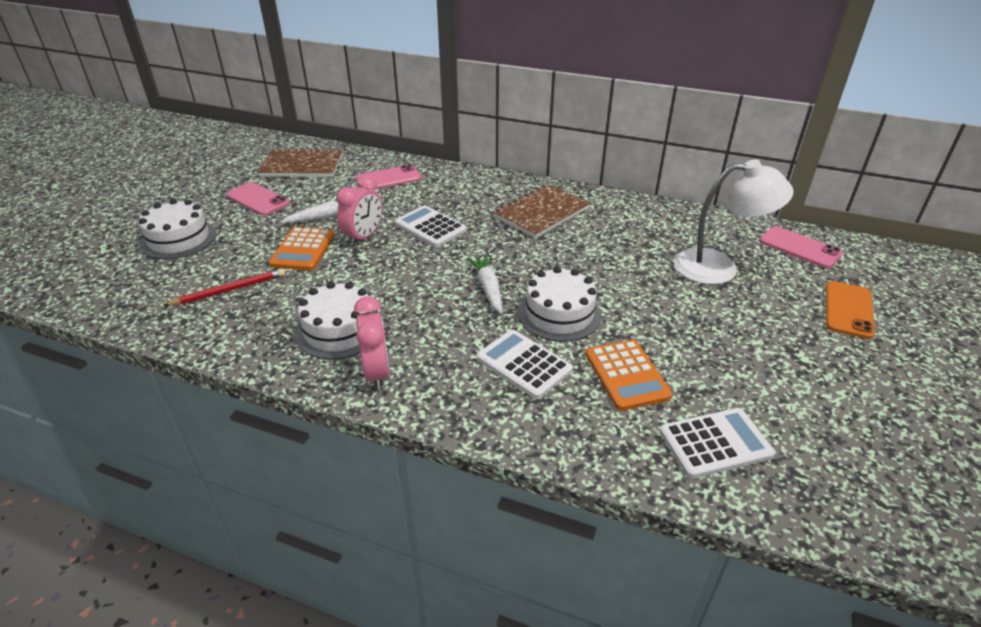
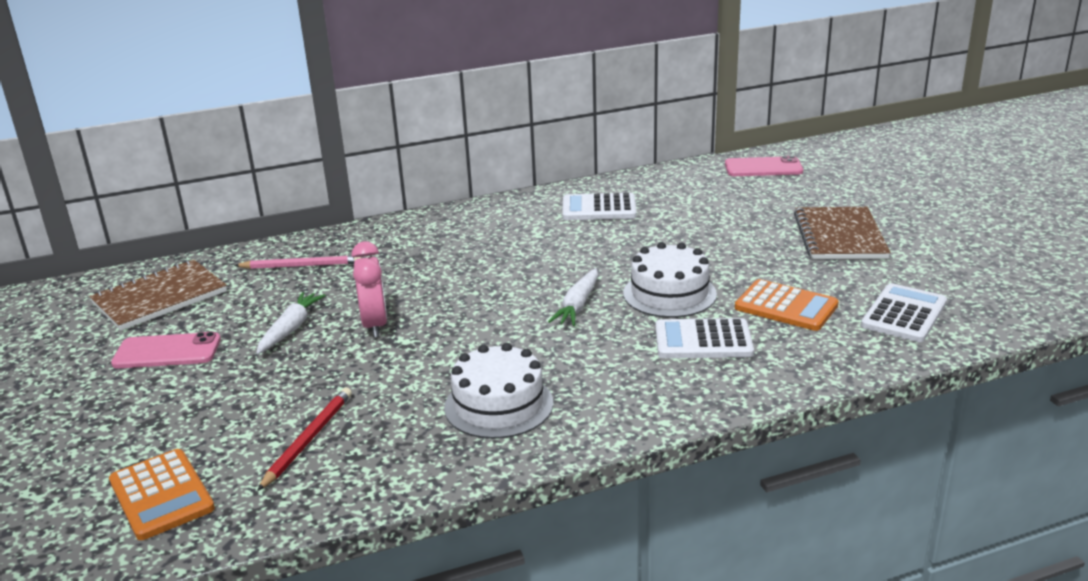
camera: 40 degrees left, 10 degrees down
(179, 239) = (135, 433): white cake -> none
(303, 250) = (325, 366): orange calculator -> orange calculator (161, 495)
(377, 373) = (596, 413): pink clock -> none
(388, 179) = (301, 266): pink phone -> pink pencil
(430, 227) = (432, 286): white calculator -> white calculator (599, 208)
(488, 288) = (577, 305): white carrot -> white carrot turned 105 degrees counterclockwise
(541, 213) = (520, 228): brown notebook -> brown notebook (840, 236)
(719, 267) = (730, 205): white lamp -> none
(848, 310) = (854, 194): orange phone -> none

